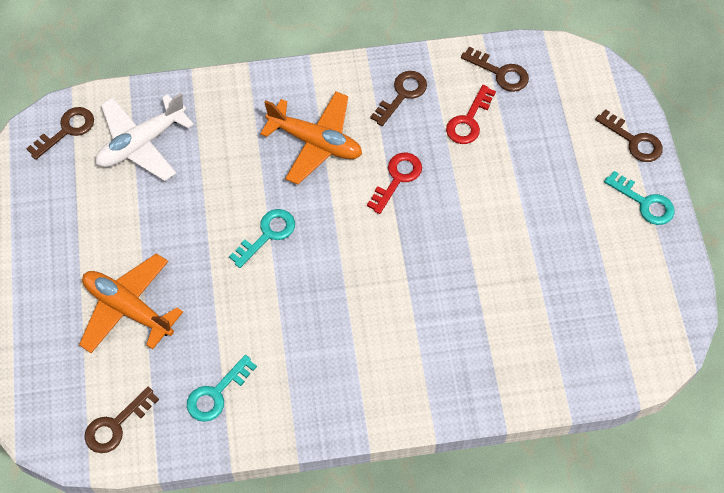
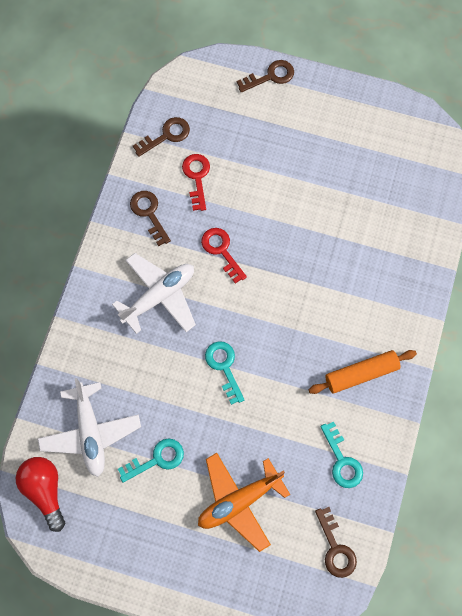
camera: 65 degrees left, 10 degrees up
(66, 130) = (45, 490): brown key -> red light bulb
(315, 142) = (159, 296): orange plane -> white plane
(326, 374) = (361, 374): none -> orange rolling pin
(468, 120) = (197, 177): red key -> red key turned 150 degrees counterclockwise
(644, 202) = (323, 95): turquoise key -> turquoise key (157, 459)

